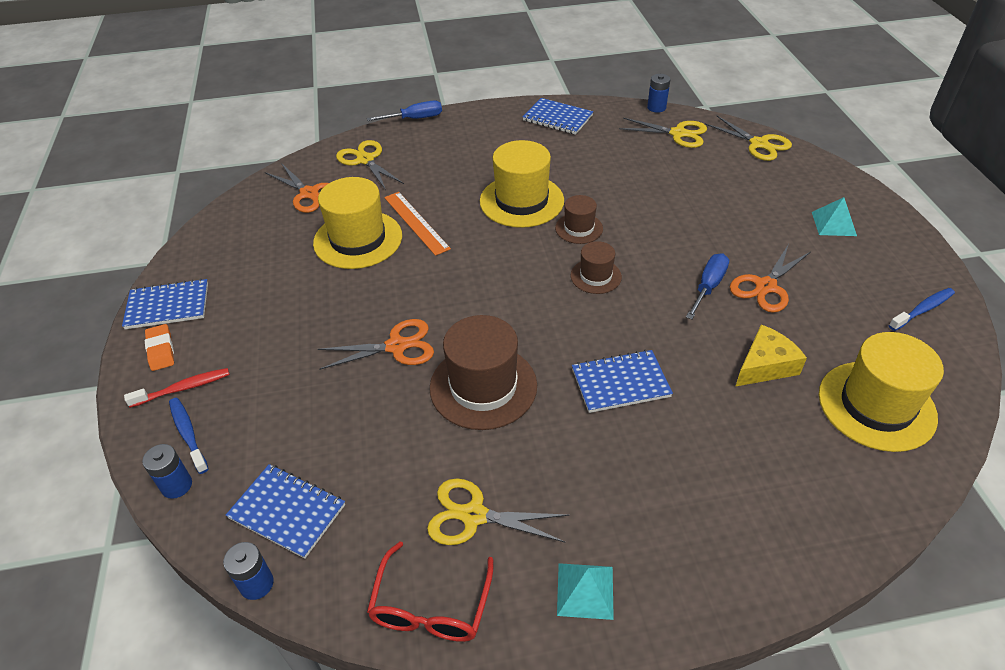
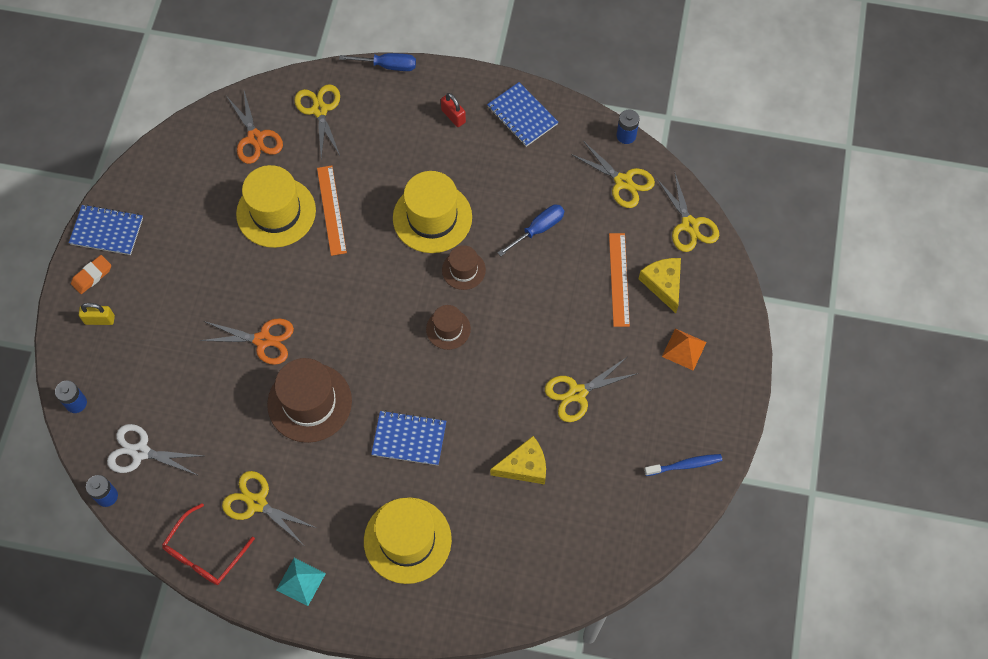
camera: 20 degrees right, 20 degrees up
(161, 350) = (92, 276): orange eraser -> orange eraser turned 45 degrees clockwise
(183, 388) = (99, 320): red toothbrush -> yellow padlock
(188, 434) = (93, 362): blue toothbrush -> none
(287, 512) = (140, 452): blue notebook -> white scissors
(496, 133) = (453, 116): none -> red padlock
(708, 287) = (531, 375): blue screwdriver -> blue screwdriver (538, 229)
(730, 194) = (619, 279): none -> orange ruler
(765, 286) = (577, 393): orange scissors -> yellow scissors
(772, 186) = (663, 284): none -> yellow cheese
(833, 223) = (684, 349): turquoise pyramid -> orange pyramid
(876, 405) = (580, 532): yellow hat -> yellow hat (407, 540)

